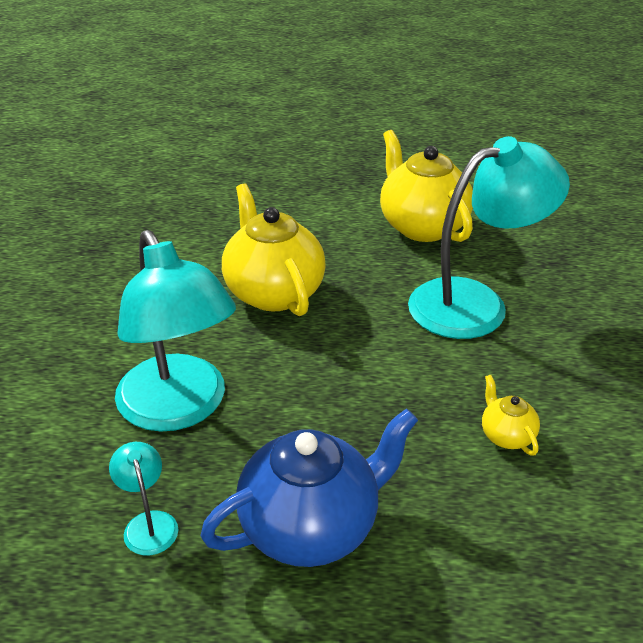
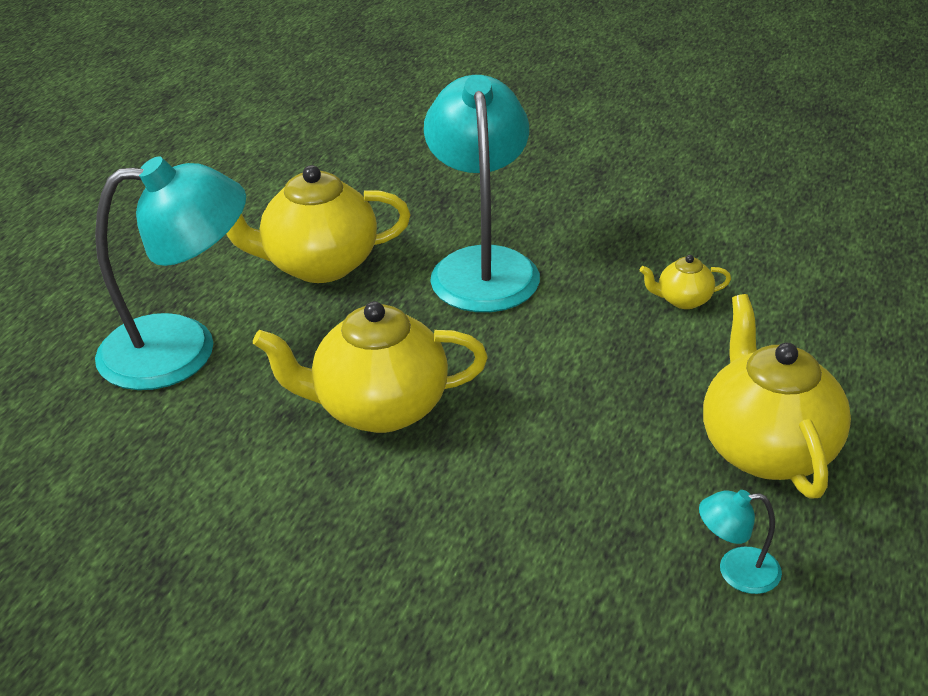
camera: 70 degrees left, 0 degrees up
(179, 409) = (562, 523): turquoise lamp -> turquoise lamp (182, 350)
(311, 527) = (767, 449): blue teapot -> yellow teapot

